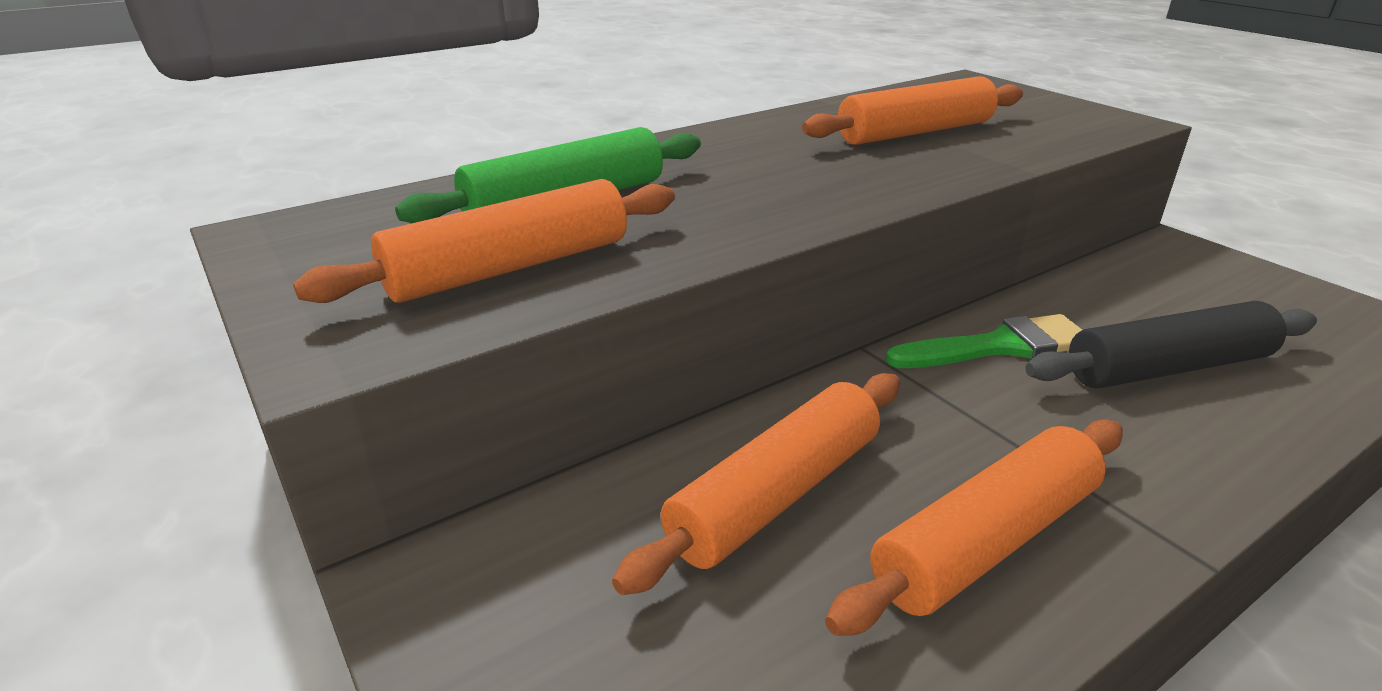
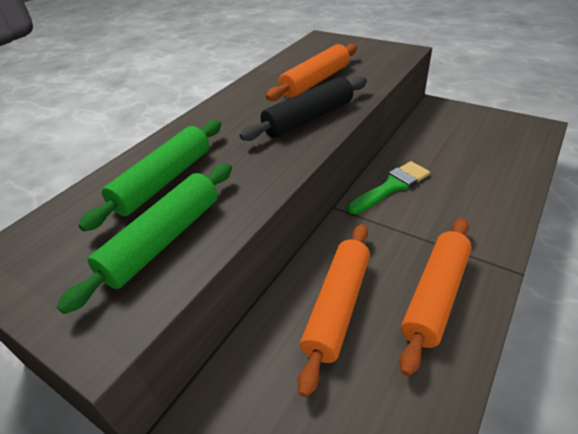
camera: 20 degrees left, 10 degrees up
(510, 267) = (164, 239): orange rolling pin -> green rolling pin
(1168, 368) = (462, 176): black rolling pin -> black rolling pin (309, 119)

